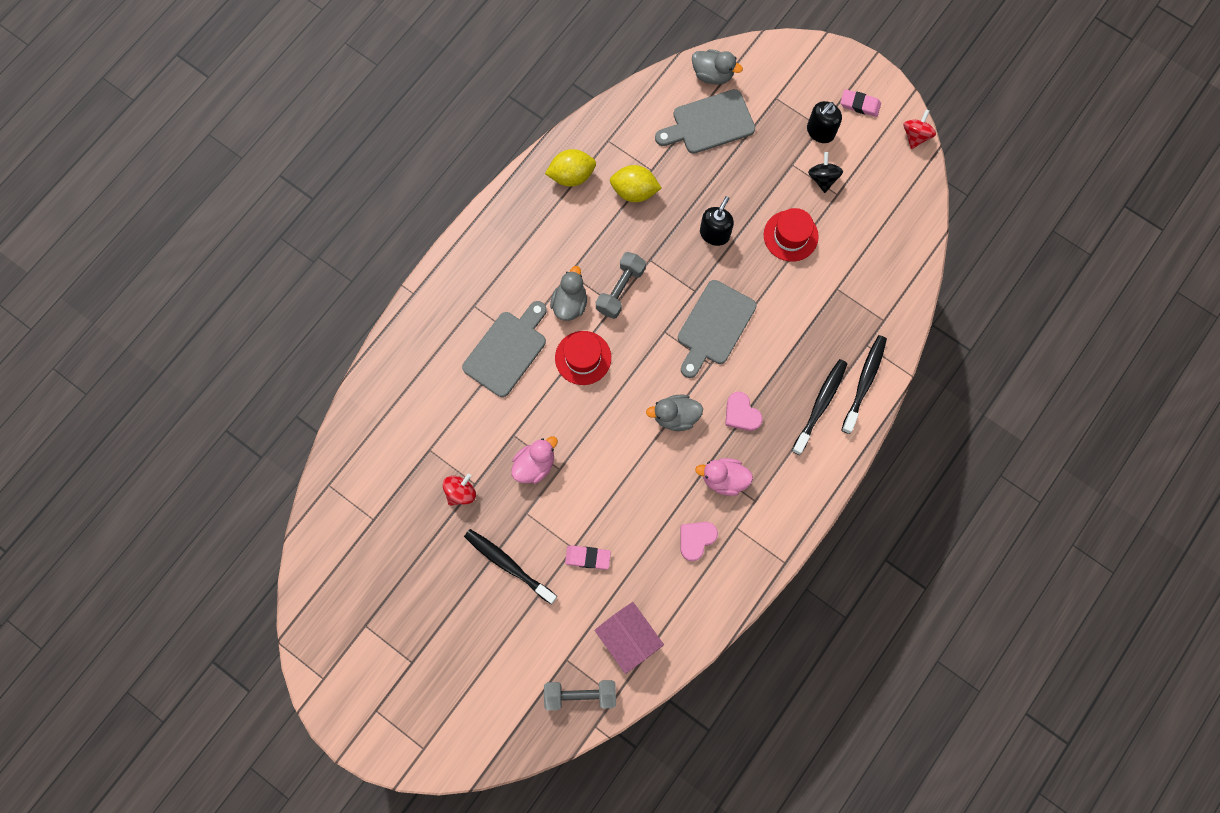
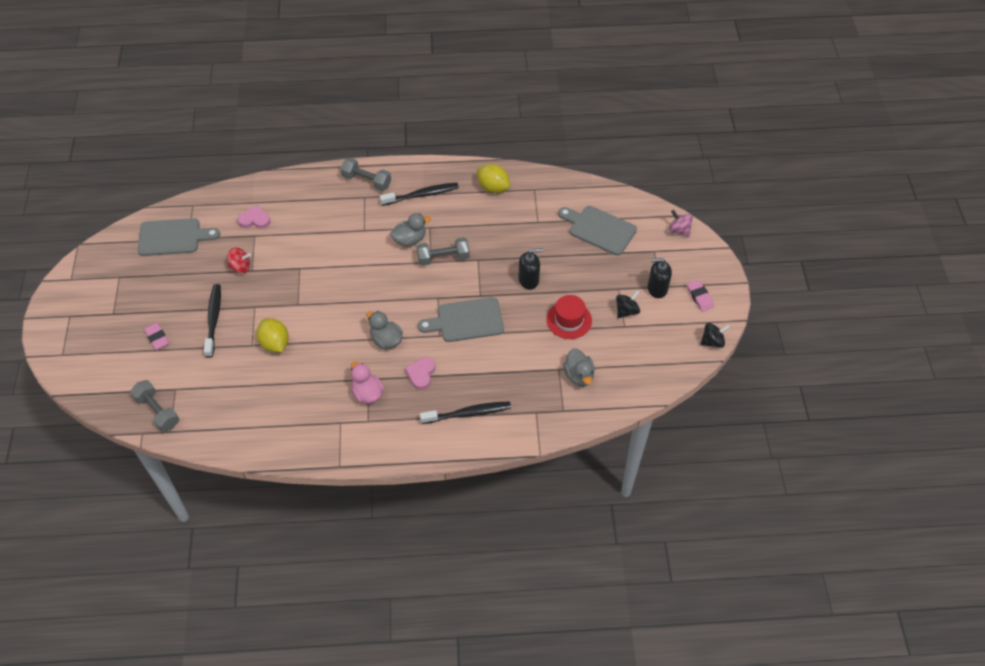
camera: 50 degrees right, 20 degrees down
(454, 288) = (366, 181): none -> grey dumbbell
(507, 350) = (351, 230): grey cutting board -> grey cutting board (173, 237)
(535, 465) = (289, 290): pink duck -> none
(583, 358) = (381, 269): red hat -> none
(588, 557) = (252, 356): pink eraser -> pink eraser (157, 337)
(628, 638) = (215, 412): pink house -> none
(634, 191) = (514, 223): yellow lemon -> yellow lemon (275, 343)
(696, 539) = (313, 405): pink heart -> pink heart (254, 219)
(712, 75) = (633, 210): grey duck -> grey duck (579, 376)
(771, 56) = (679, 230): none -> pink spinning top
(864, 382) = (508, 428): black toothbrush -> black toothbrush (421, 195)
(915, 136) = (712, 341): red spinning top -> black spinning top

